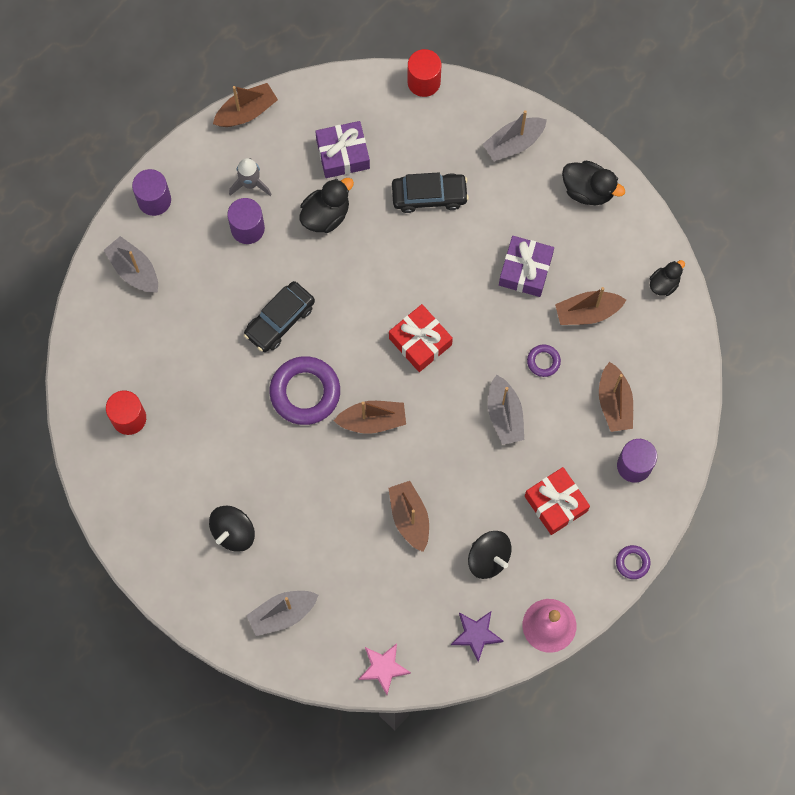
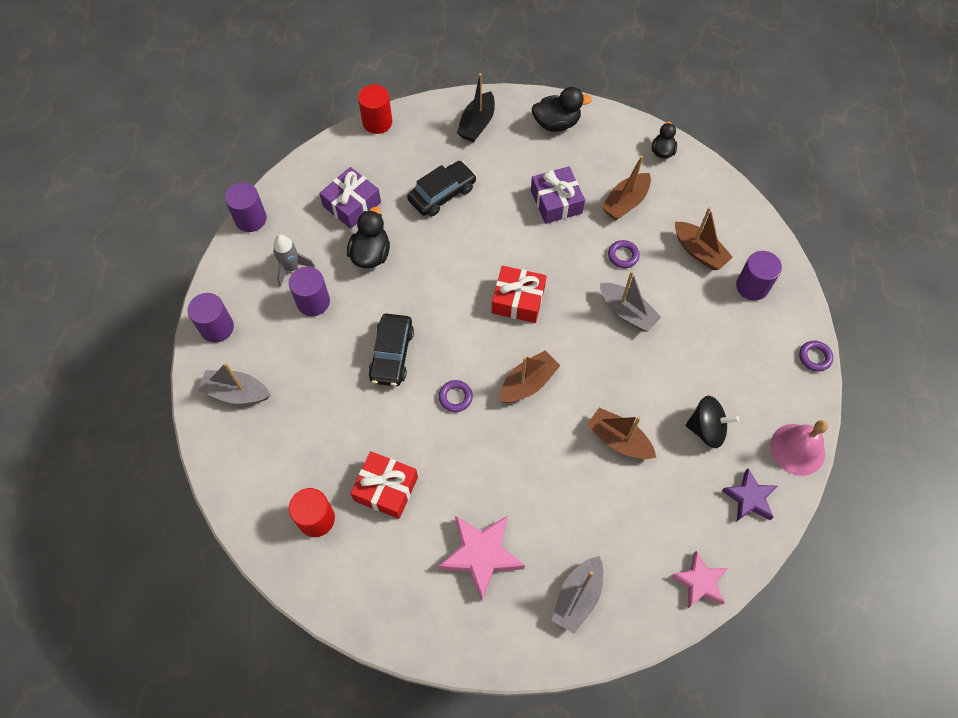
camera: 35 degrees left, 10 degrees down
(233, 532) = (481, 555): black spinning top -> pink star
(246, 112) = (250, 219): brown boat -> purple cylinder
(305, 392) = (455, 397): purple ring -> purple ring, size x0.48
(513, 143) = (477, 124): grey boat -> black boat
(556, 503) = (721, 352): red gift -> red gift (386, 489)

